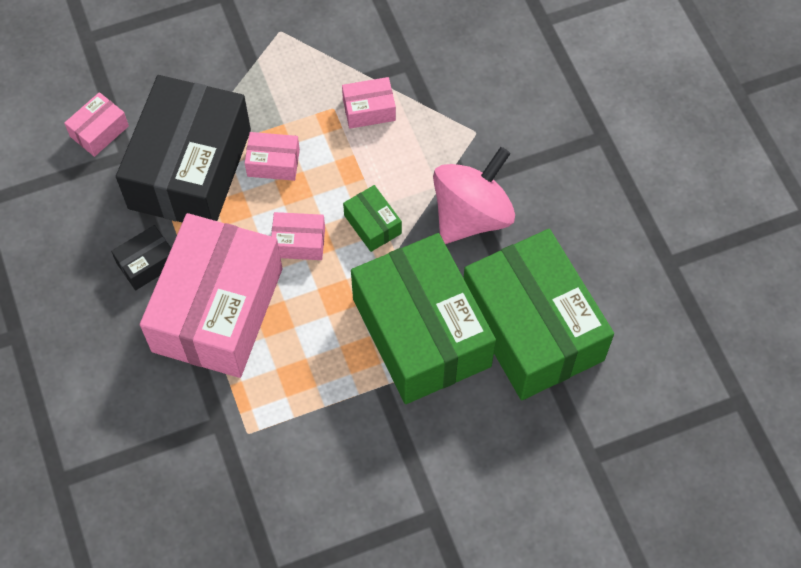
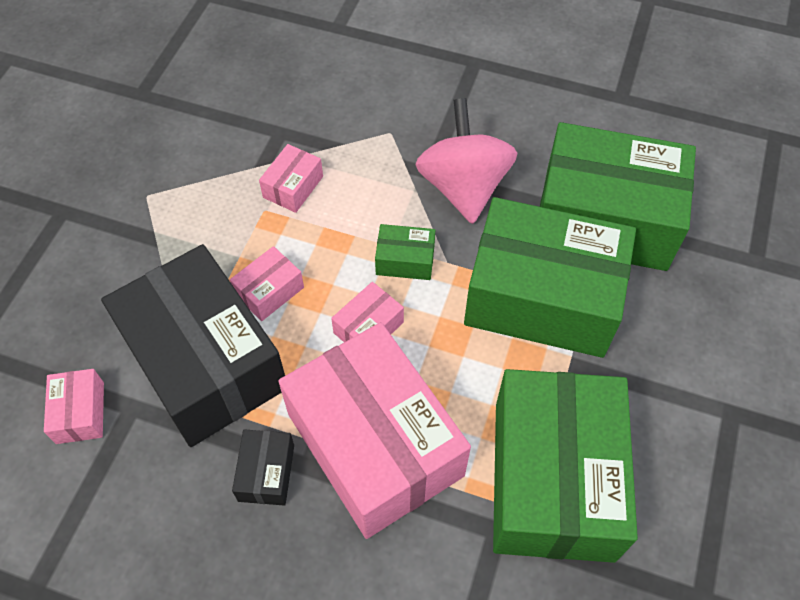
camera: 50 degrees left, 5 degrees down
(283, 433) = (553, 479): none -> green box

